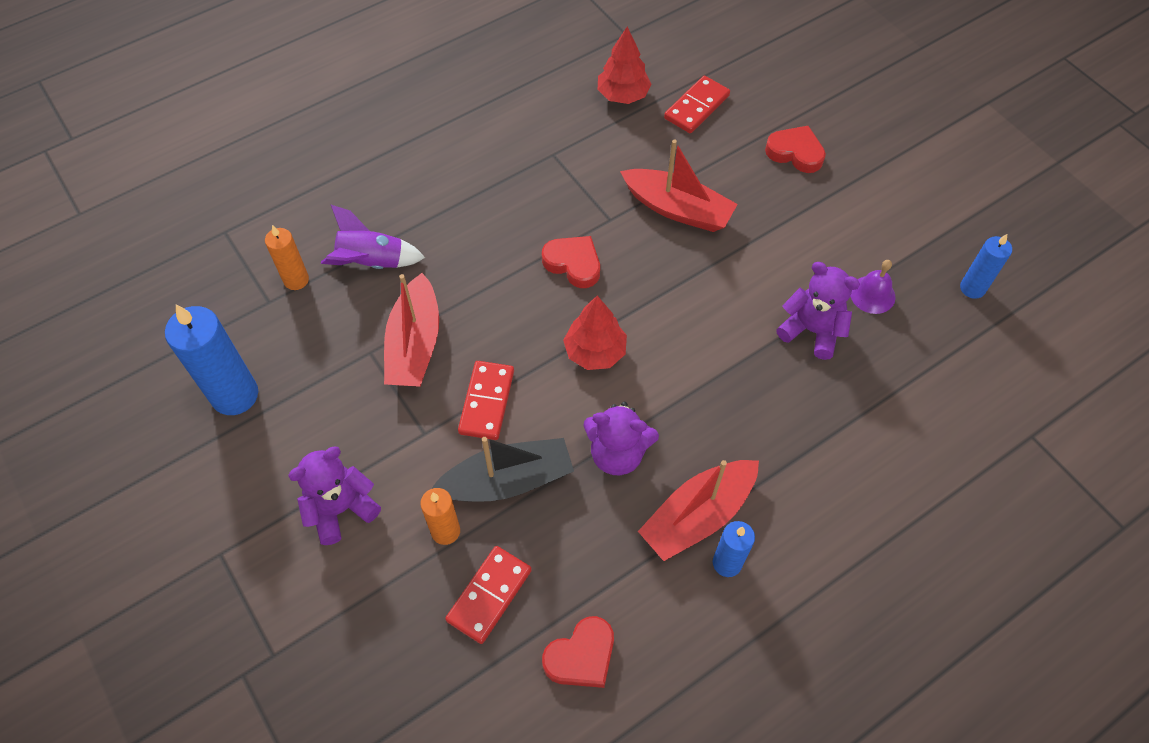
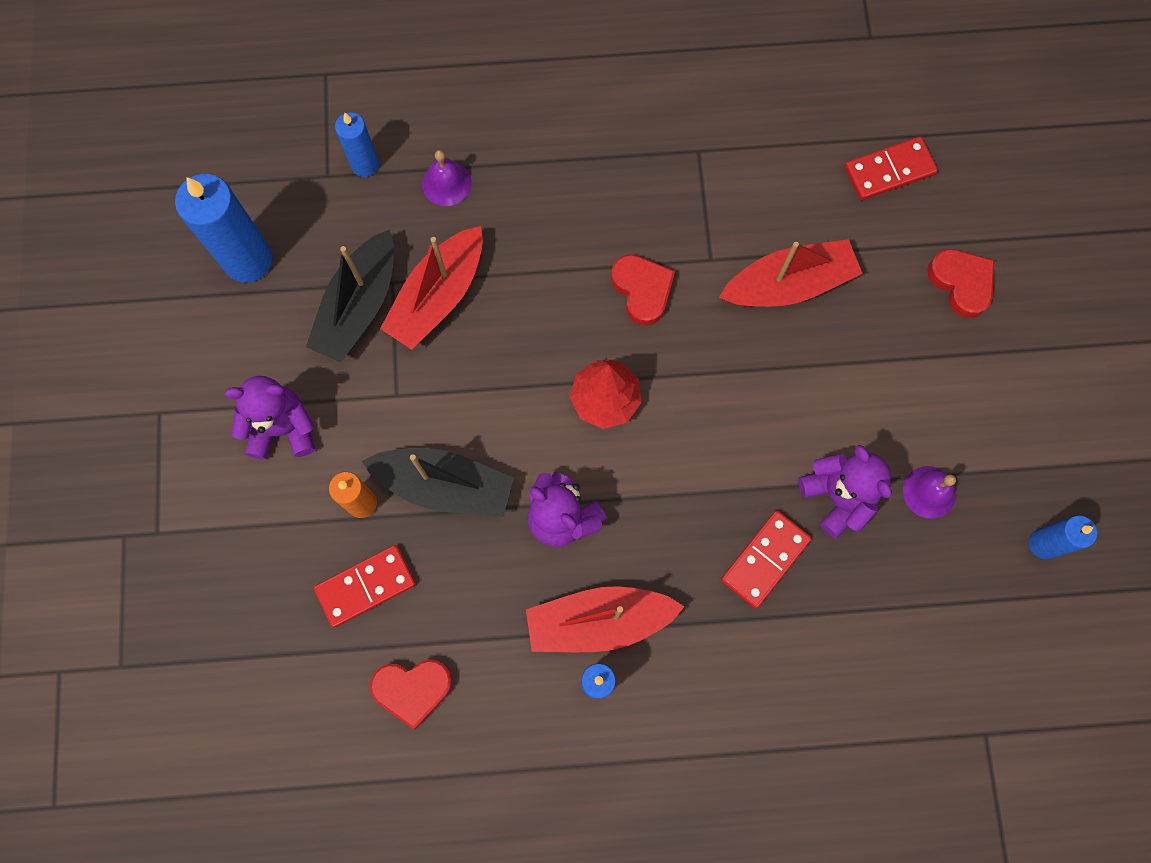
camera: 30 degrees right, 15 degrees up
(296, 280) = (365, 165): orange candle -> blue candle
(352, 383) = (358, 306): none -> black boat
(372, 262) = (446, 183): purple rocket -> purple bell
(487, 402) = (471, 395): red domino -> red domino (765, 559)
(623, 95) = (817, 115): red tree -> none
(678, 209) = (789, 284): red boat -> red boat turned 75 degrees counterclockwise

